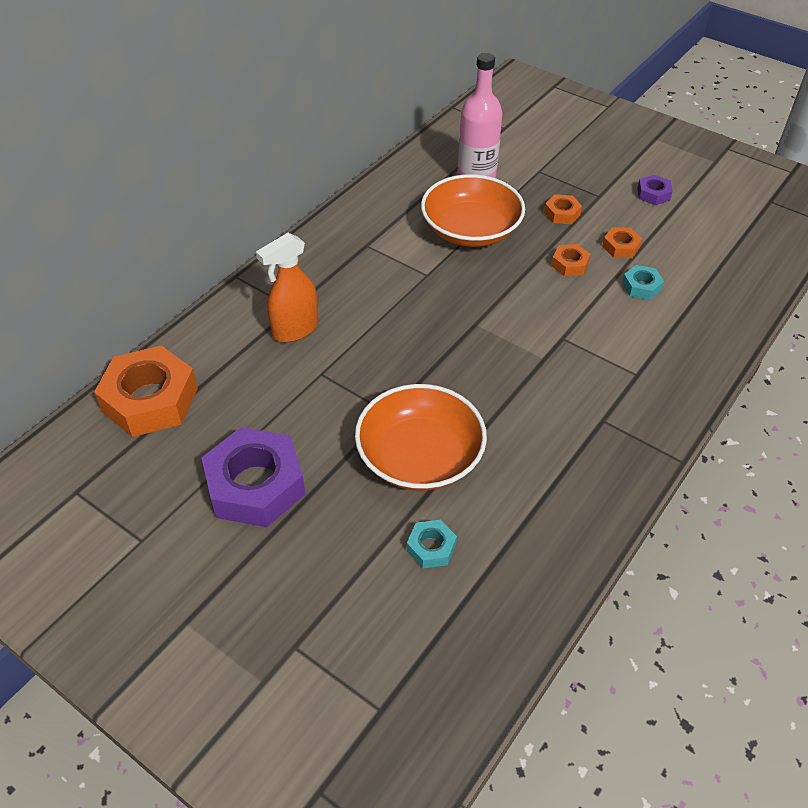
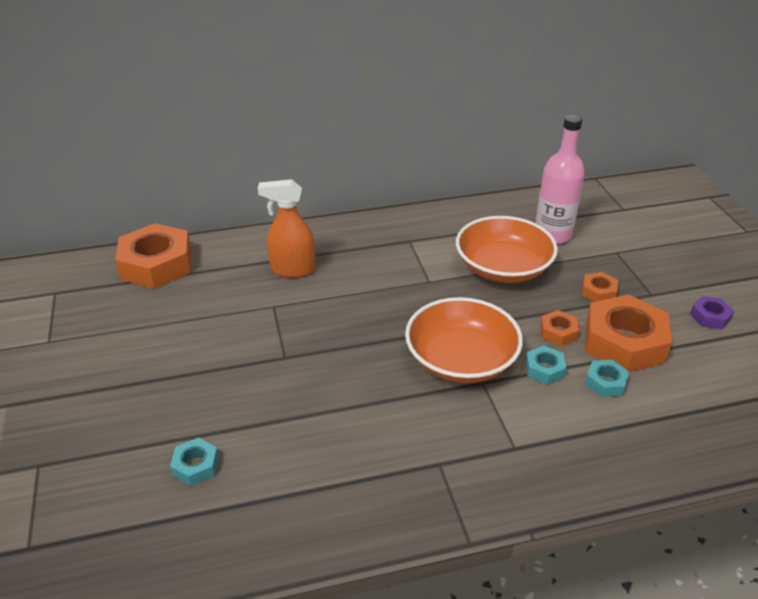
camera: 40 degrees right, 10 degrees down
(255, 485) = (146, 350): purple nut -> none
(420, 456) = (267, 399): orange bowl -> orange bowl (461, 359)
(592, 301) = (544, 369): none -> turquoise nut
(620, 247) = (624, 342): orange nut -> orange nut, size x2.16

